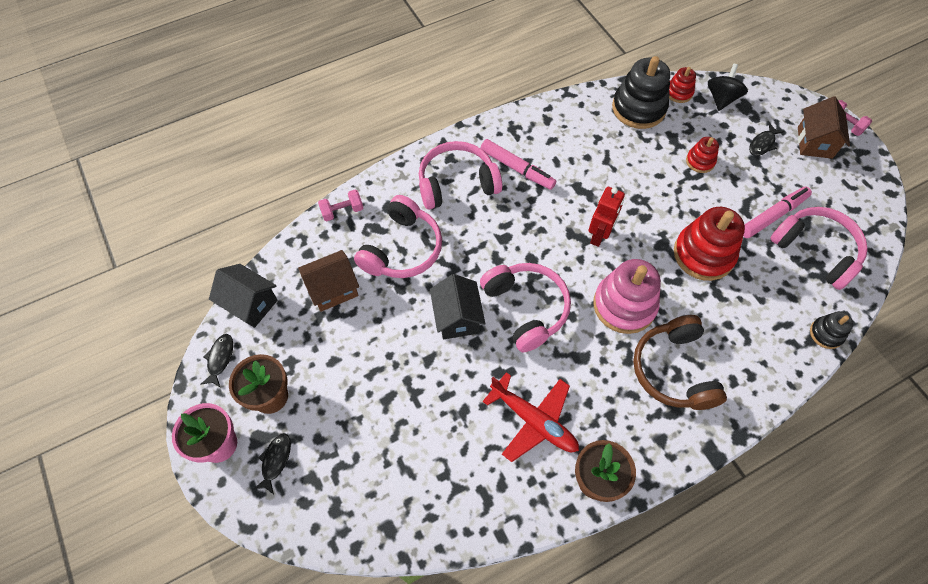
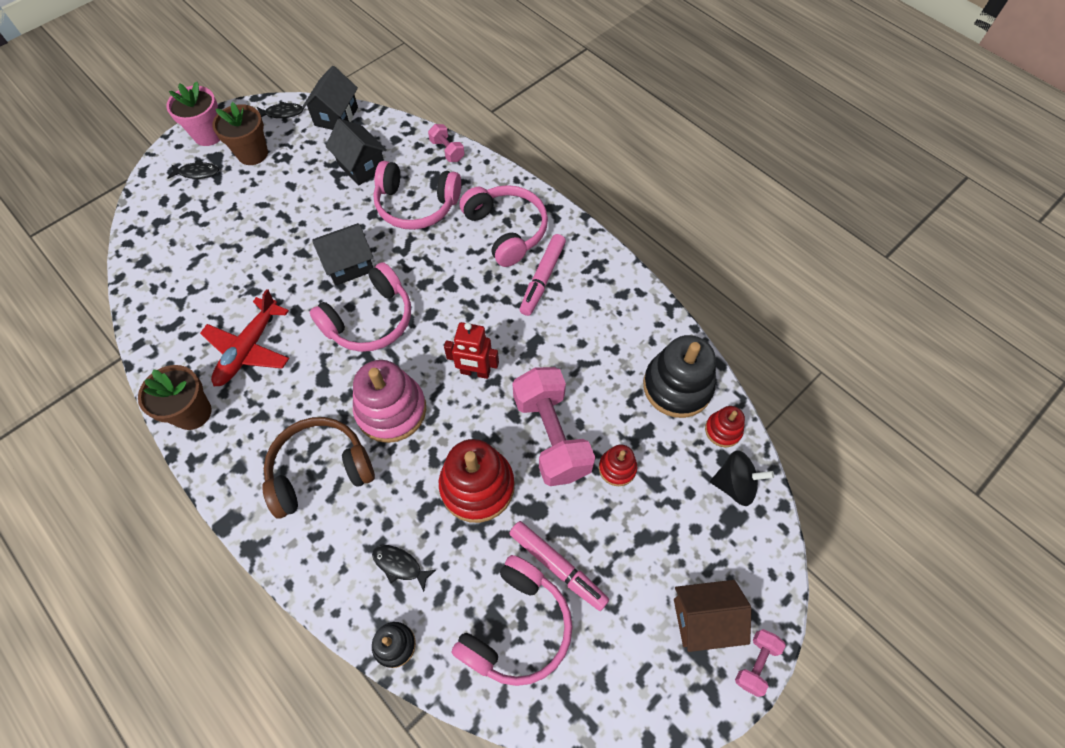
camera: 75 degrees right, 0 degrees up
(333, 289) = (361, 166): brown house -> black house
(667, 196) = (551, 436): none -> pink dumbbell
(762, 144) = (674, 545): black fish -> black fish (400, 565)

